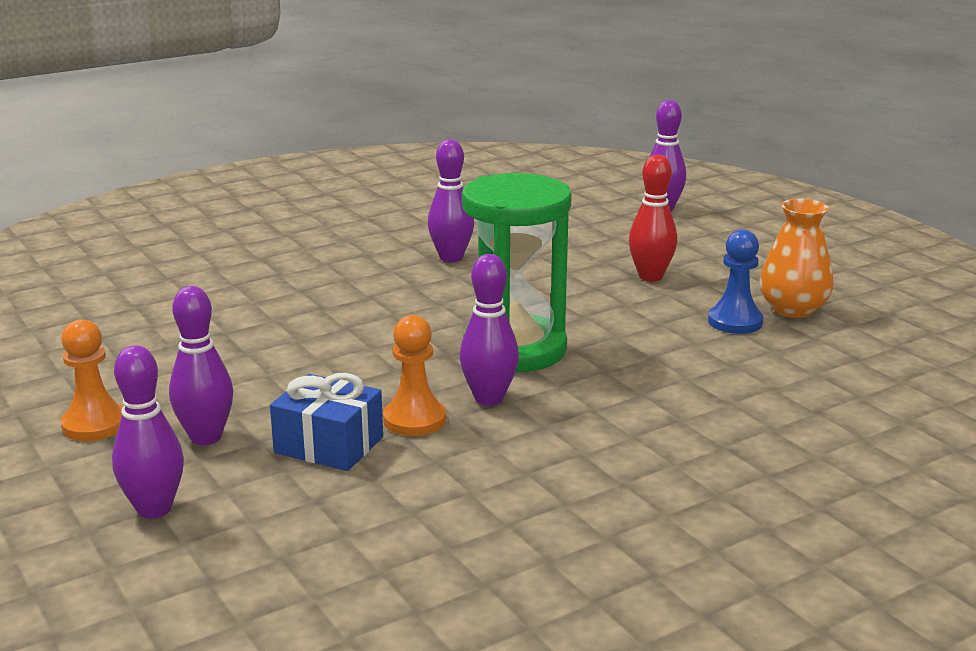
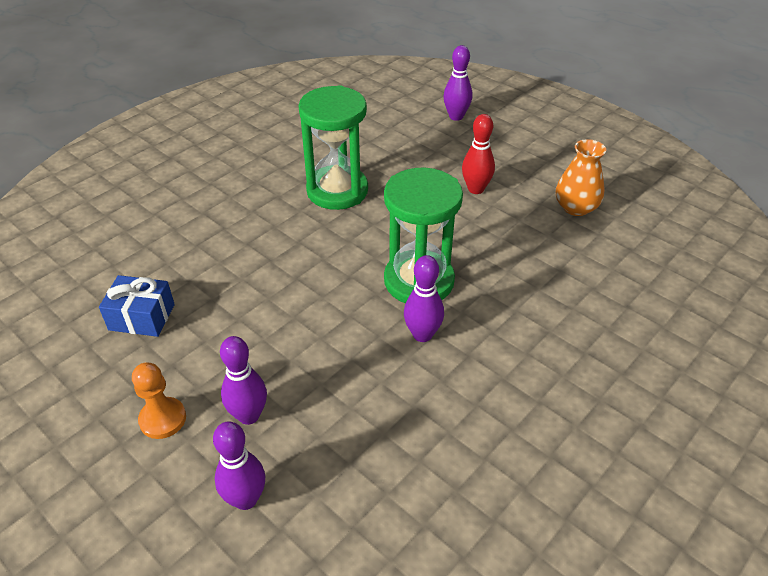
camera: 15 degrees left, 20 degrees up
(329, 445) = (337, 405): blue gift -> blue gift (142, 317)
(414, 420) = (383, 367): orange pawn -> none
(451, 258) = (337, 191): purple bowling pin -> green hourglass
(735, 322) = (545, 226): blue pawn -> none

